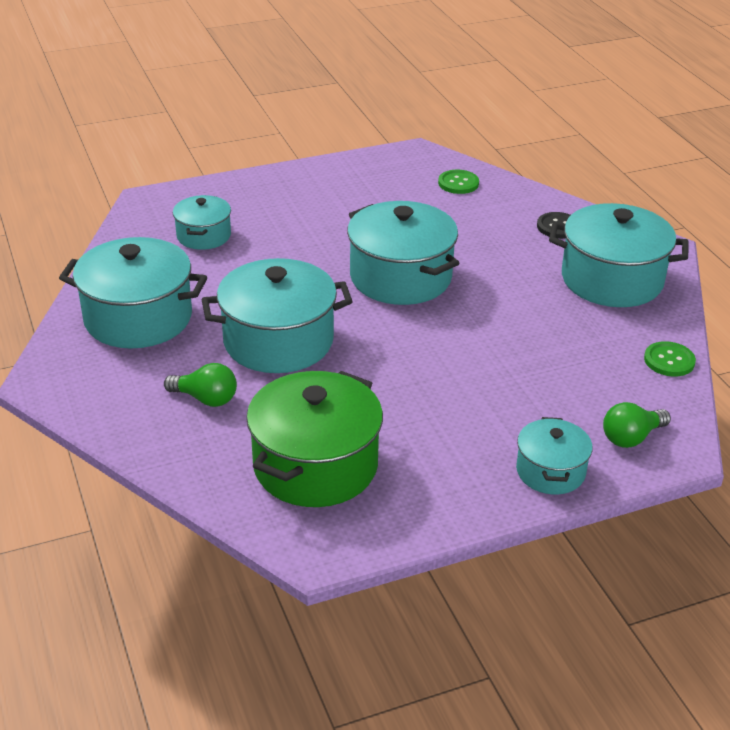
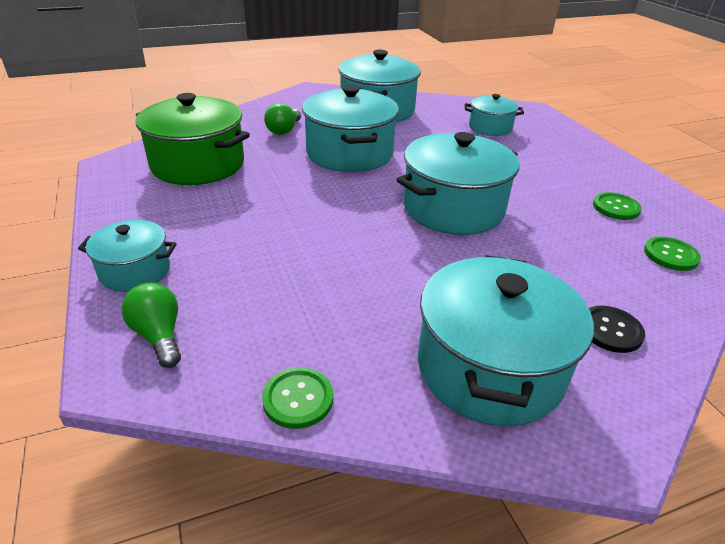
camera: 90 degrees right, 0 degrees up
(387, 192) = (616, 207): none -> green button

